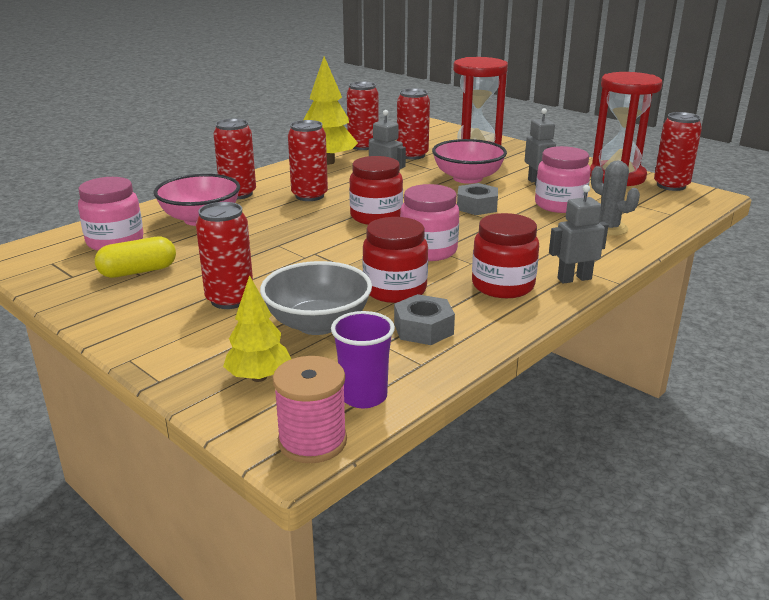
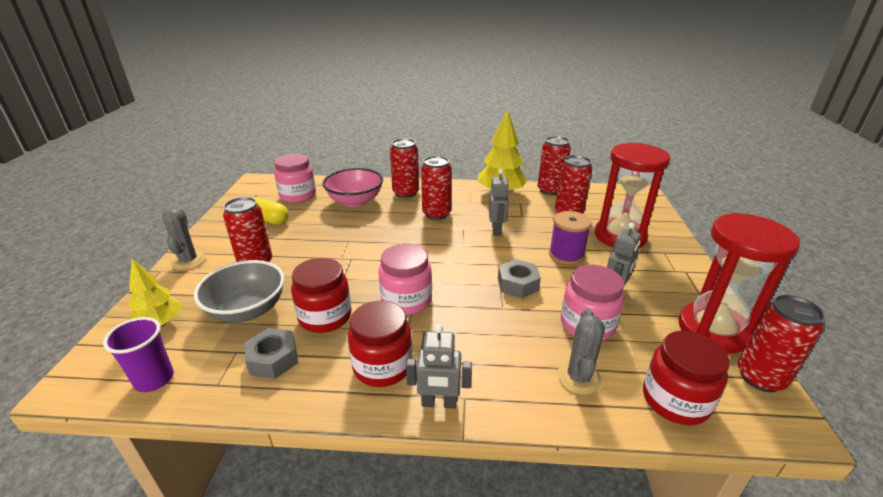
camera: 50 degrees right, 5 degrees up
(141, 337) = (188, 261): none -> grey cactus
(312, 441) = (85, 386): pink spool -> none
(376, 216) = (437, 252): red jar -> red jar (675, 400)
(467, 178) = (566, 255): pink bowl -> purple spool
(574, 279) = (439, 403): grey robot -> grey robot turned 150 degrees clockwise

